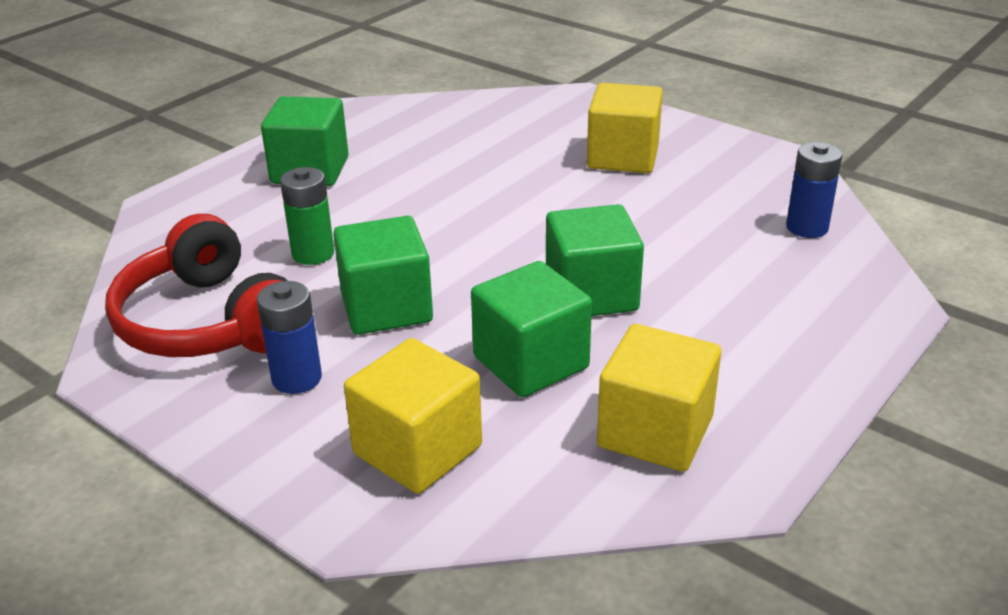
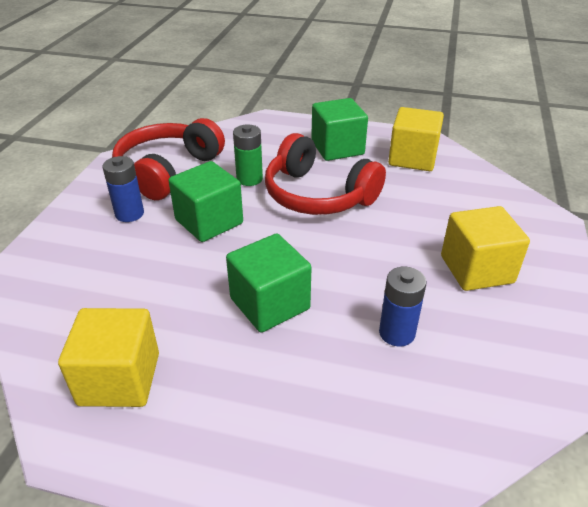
camera: 65 degrees right, 5 degrees up
(405, 211) = (318, 195): none -> red headphones
(417, 450) = (78, 276): yellow cube -> yellow cube (412, 158)
(531, 362) = (177, 297): green cube -> none
(807, 227) = (458, 417): blue battery -> blue battery (397, 333)

